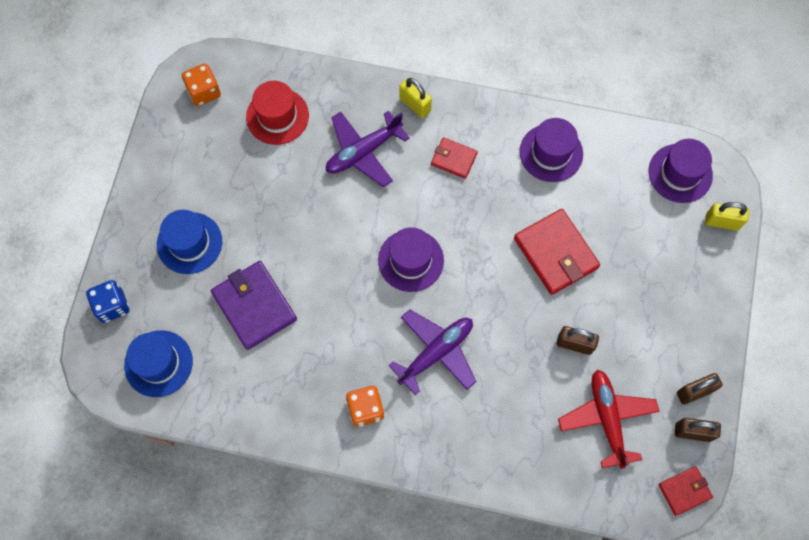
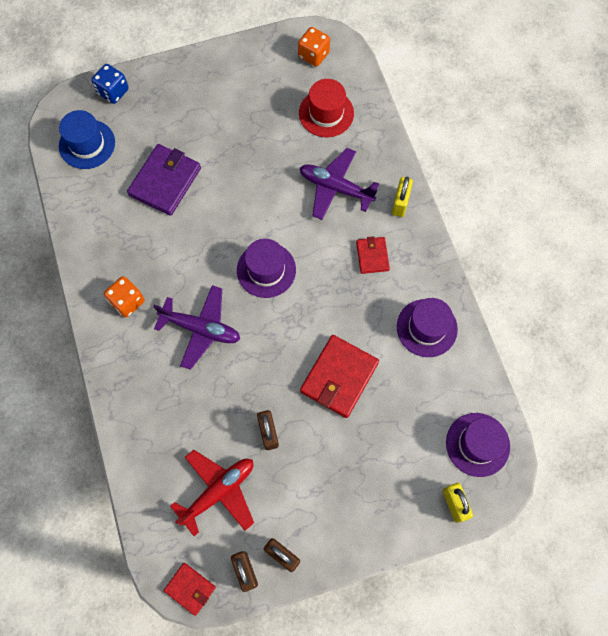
camera: 60 degrees right, 0 degrees up
(189, 243) = (189, 112): blue hat -> none

